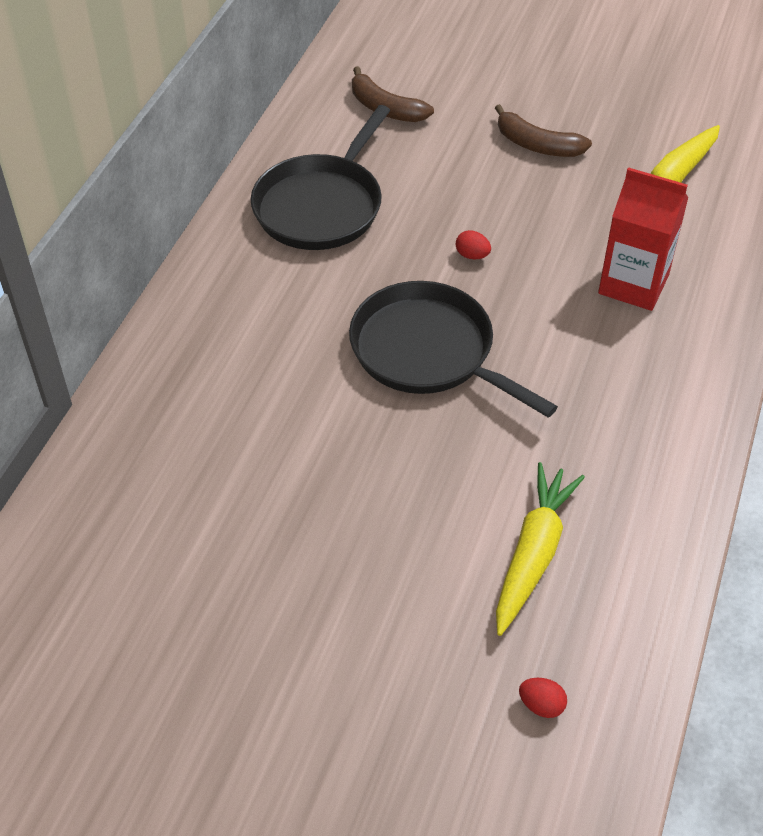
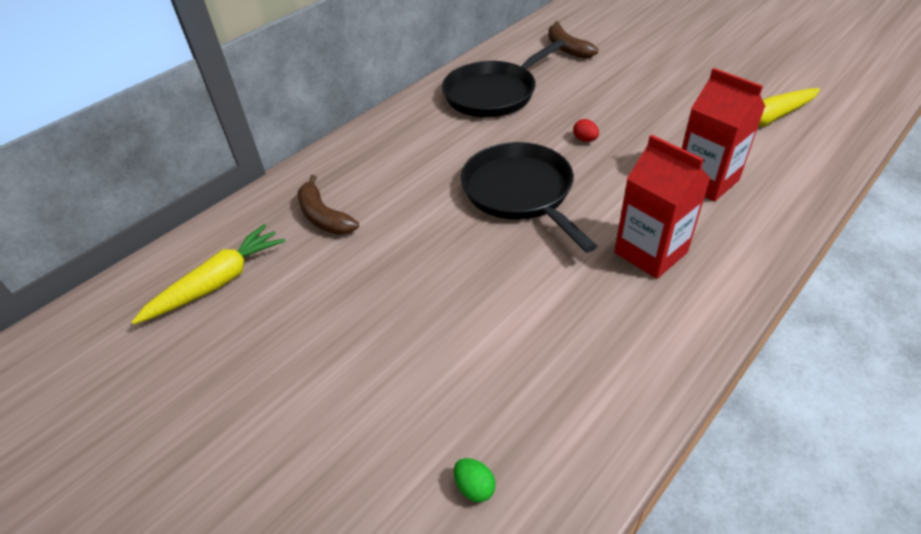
camera: 25 degrees right, 5 degrees down
(533, 554) = (530, 356): yellow carrot -> yellow carrot (217, 282)
(537, 145) = (666, 83): brown banana -> brown banana (324, 217)
(541, 705) = (474, 487): red egg -> green egg
(608, 395) = (650, 252): none -> red carton

